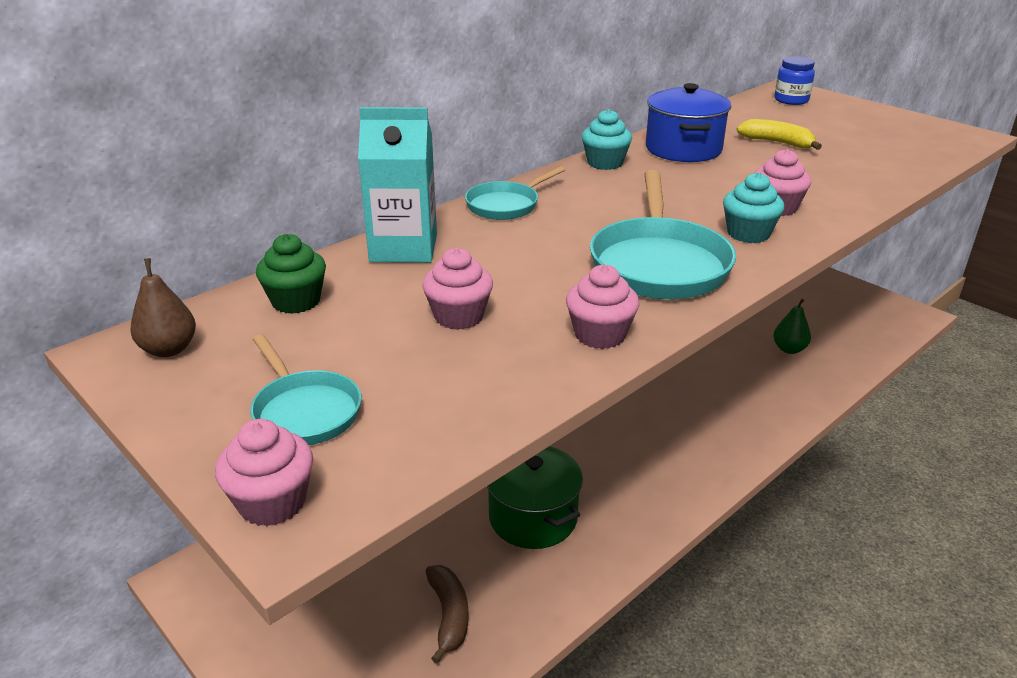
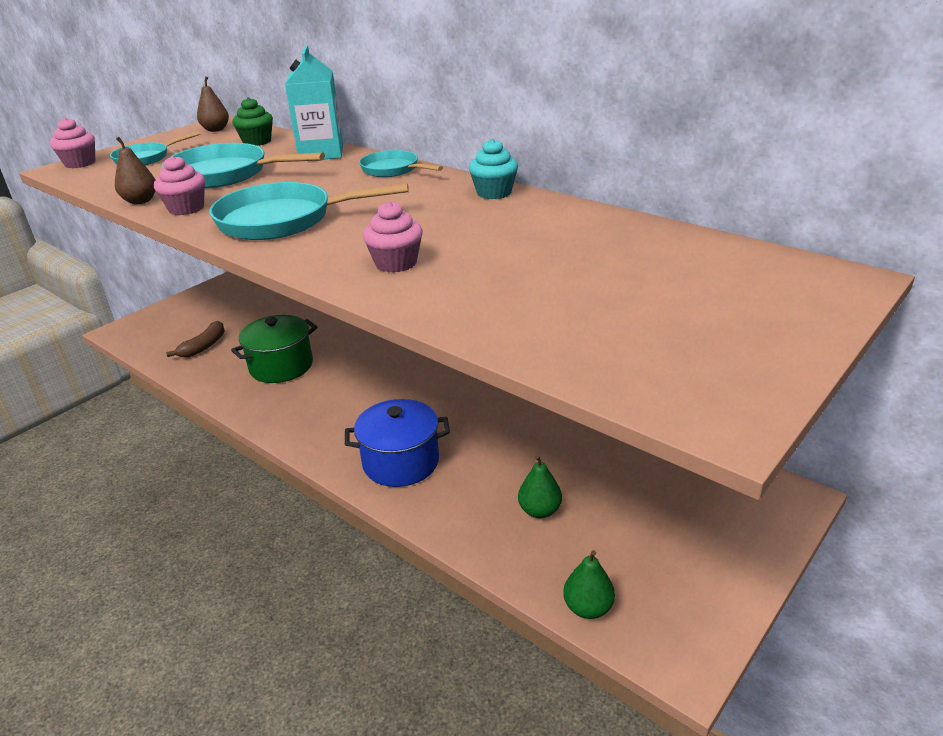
camera: 85 degrees right, 0 degrees up
(449, 616) = (204, 346): brown banana -> brown banana turned 45 degrees counterclockwise
(459, 316) = (225, 174): pink cupcake -> turquoise pan
(553, 381) = (140, 201): none -> brown pear
(683, 149) = (547, 221): blue pot -> blue pot (401, 462)
(748, 234) = (335, 251): turquoise cupcake -> none
(777, 143) = (595, 267): yellow banana -> none
(791, 100) = (791, 279): blue jar -> none
(883, 341) = (588, 608): none -> green pear

